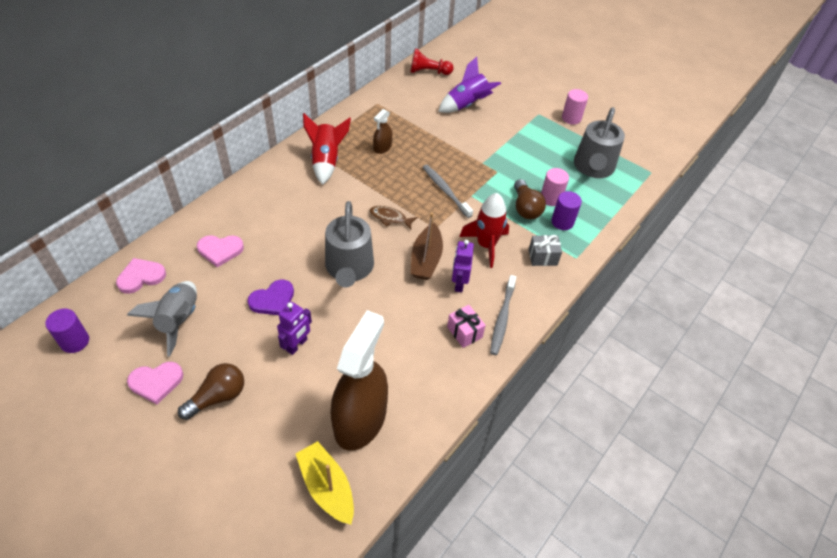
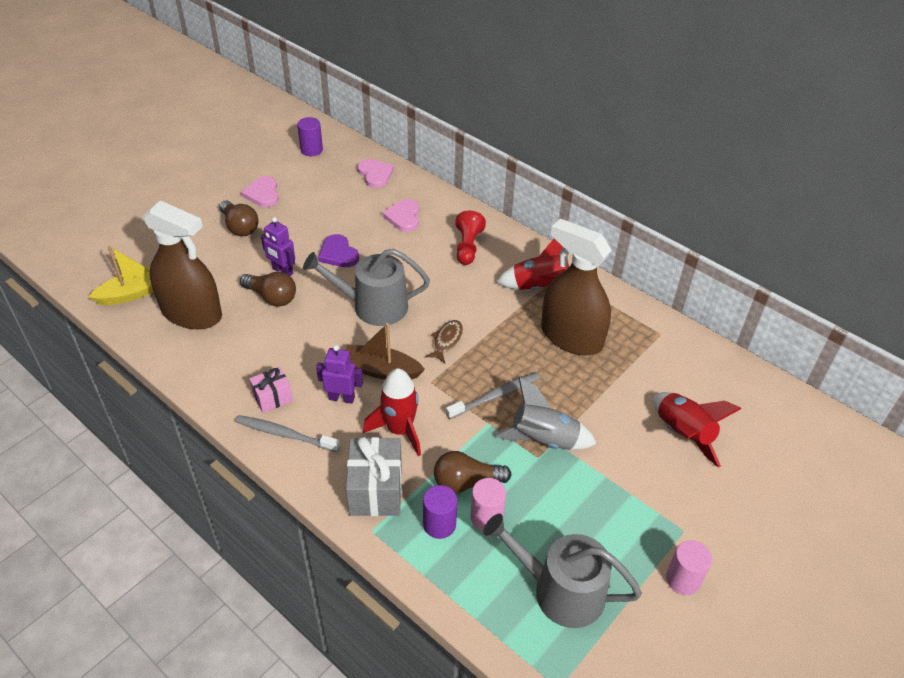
camera: 95 degrees right, 5 degrees down
(178, 321) = (323, 199): grey rocket -> grey rocket (543, 440)
(336, 349) = (272, 297): none -> brown light bulb
(382, 147) = (571, 337): brown spray bottle -> brown spray bottle, size x2.30
(428, 72) = (751, 393): red pawn -> red pawn (468, 247)
(467, 105) = (683, 434): purple rocket -> red rocket
(542, 257) = (375, 490): grey gift -> grey gift, size x1.69

